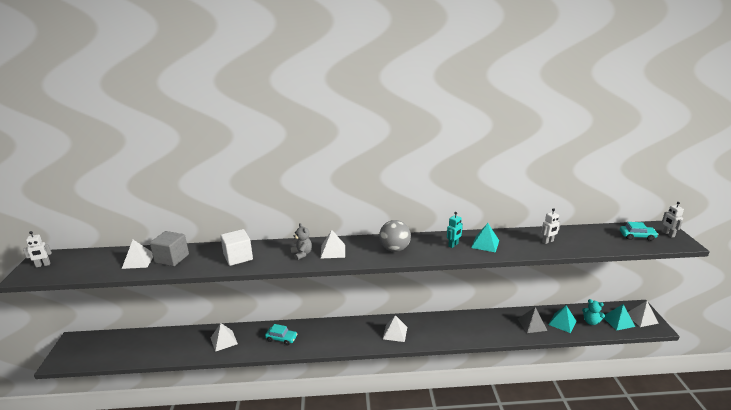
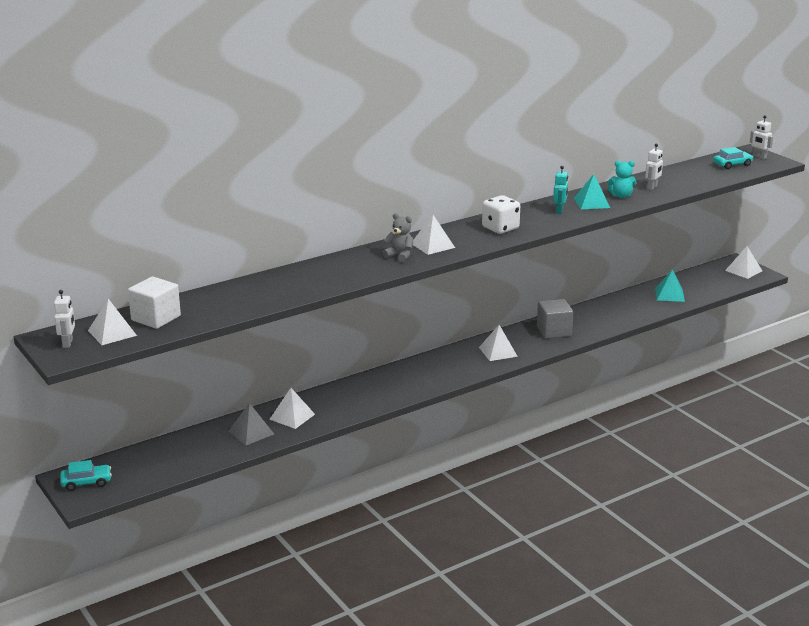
camera: 30 degrees left, 0 degrees up
(43, 265) = (68, 343): white robot -> white robot turned 45 degrees counterclockwise
(138, 261) = (199, 308): white pyramid -> white pyramid (112, 333)
(172, 258) = (241, 296): grey cube -> grey cube (554, 331)
(238, 257) = (325, 276): white cube -> white cube (156, 318)
(281, 338) = (366, 394): turquoise car -> turquoise car (86, 482)
(394, 249) = (500, 228): grey ball -> white dice
(532, 324) = (640, 304): grey pyramid -> grey pyramid (251, 432)
(591, 322) = (697, 286): turquoise teddy bear -> turquoise teddy bear (621, 196)
(618, 321) = (723, 279): turquoise pyramid -> none

